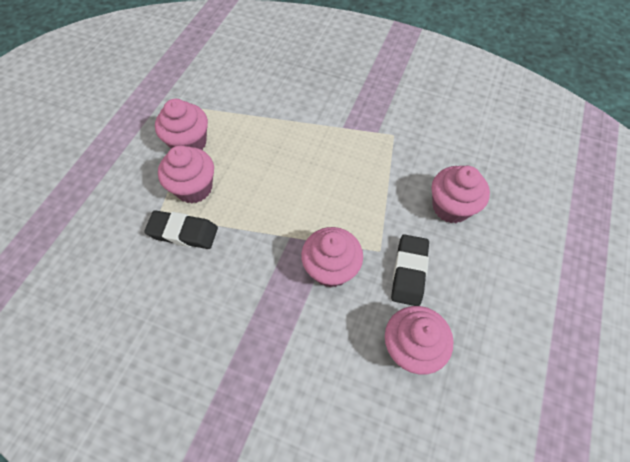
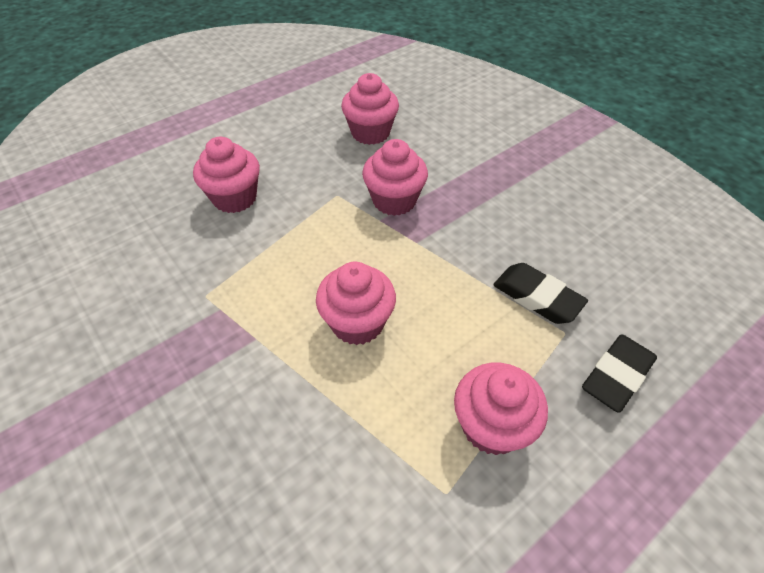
camera: 150 degrees left, 10 degrees down
(194, 188) = (506, 347): pink cupcake -> pink cupcake (357, 323)
(409, 272) = (326, 171): black eraser -> black eraser (616, 376)

